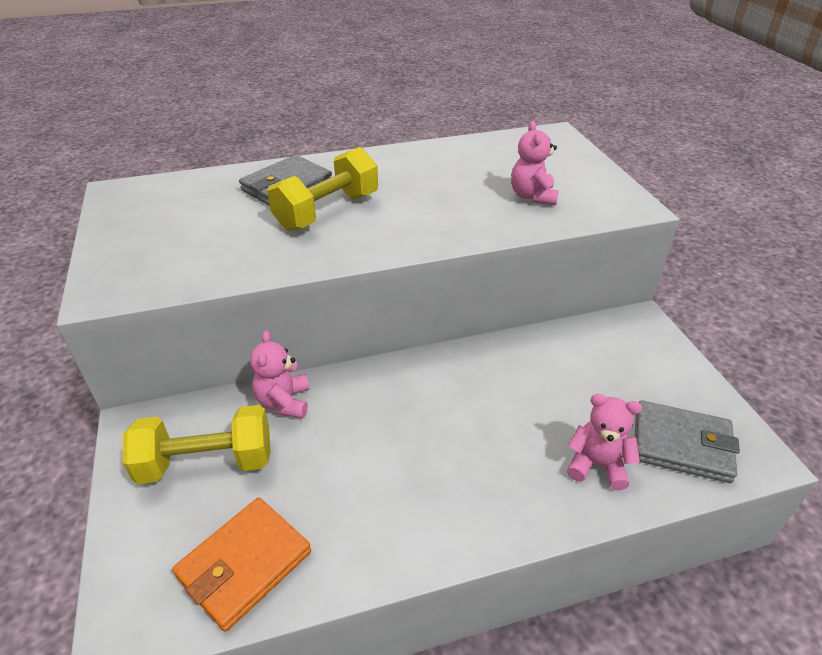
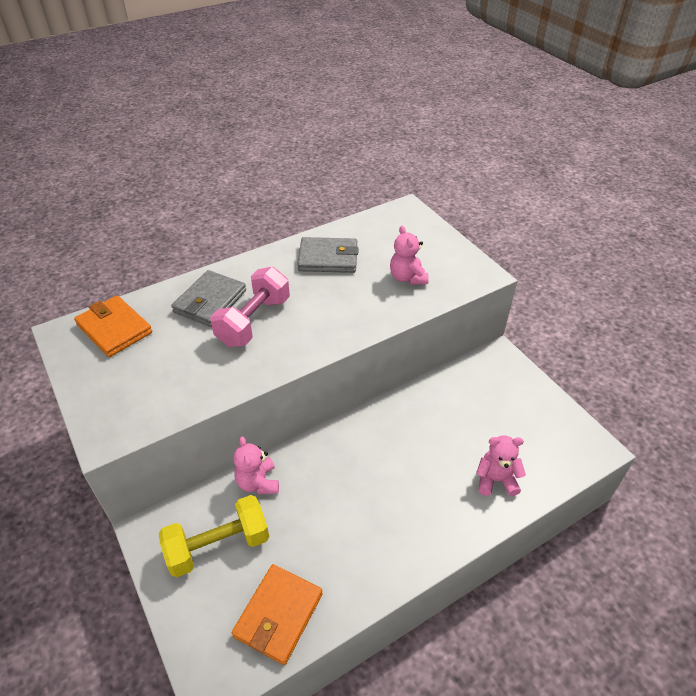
camera: 15 degrees left, 5 degrees up
(170, 196) = (114, 329): none -> orange wallet
(327, 211) = (254, 321): yellow dumbbell -> pink dumbbell
(681, 444) = (547, 451): grey wallet -> grey wallet (328, 258)

